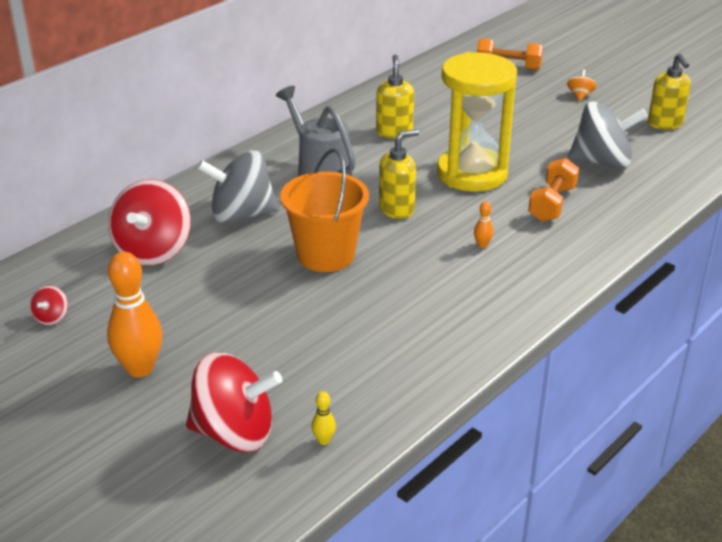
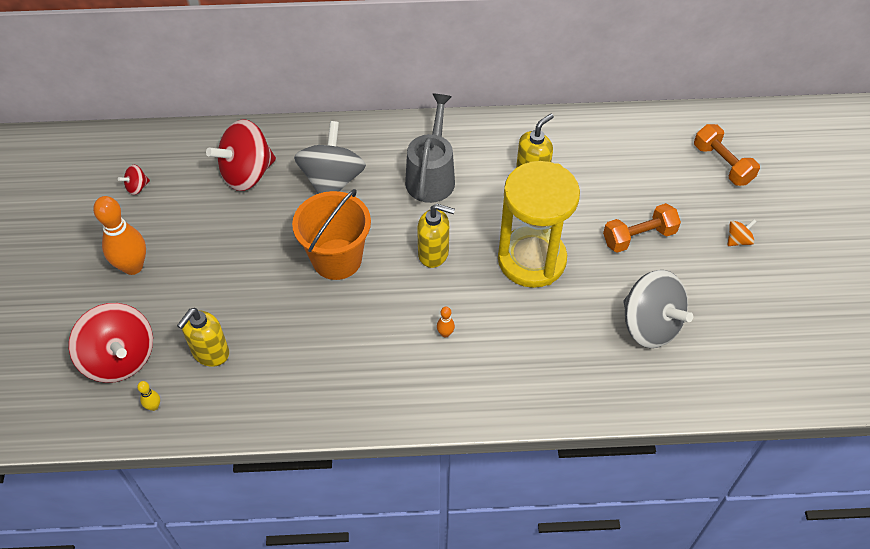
camera: 45 degrees right, 20 degrees up
(241, 215) = (332, 181): grey spinning top -> grey spinning top turned 60 degrees clockwise
(552, 204) = (548, 336): orange dumbbell -> orange dumbbell (639, 237)
(665, 124) = (767, 326): yellow soap dispenser -> yellow soap dispenser (210, 353)

